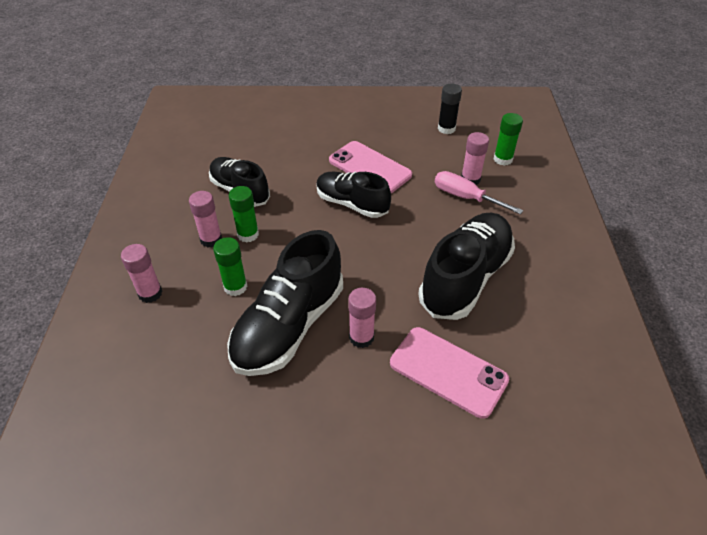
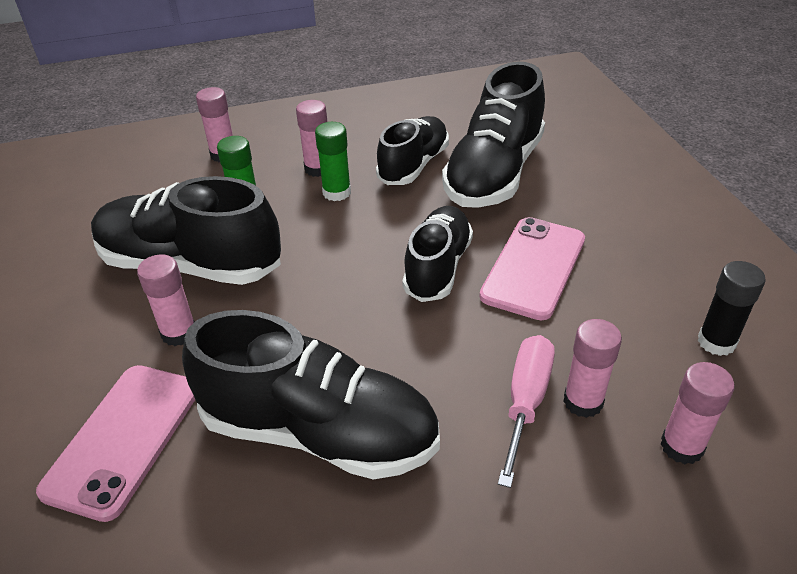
camera: 75 degrees right, 5 degrees down
(273, 159) = (494, 173): none -> black shoe
(503, 159) = (682, 446): green glue stick -> pink glue stick

